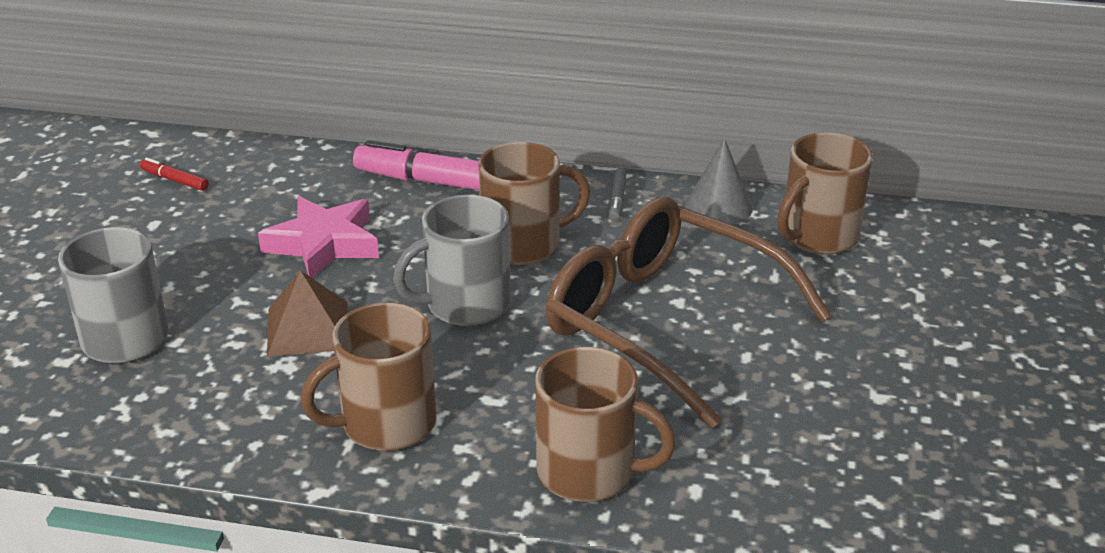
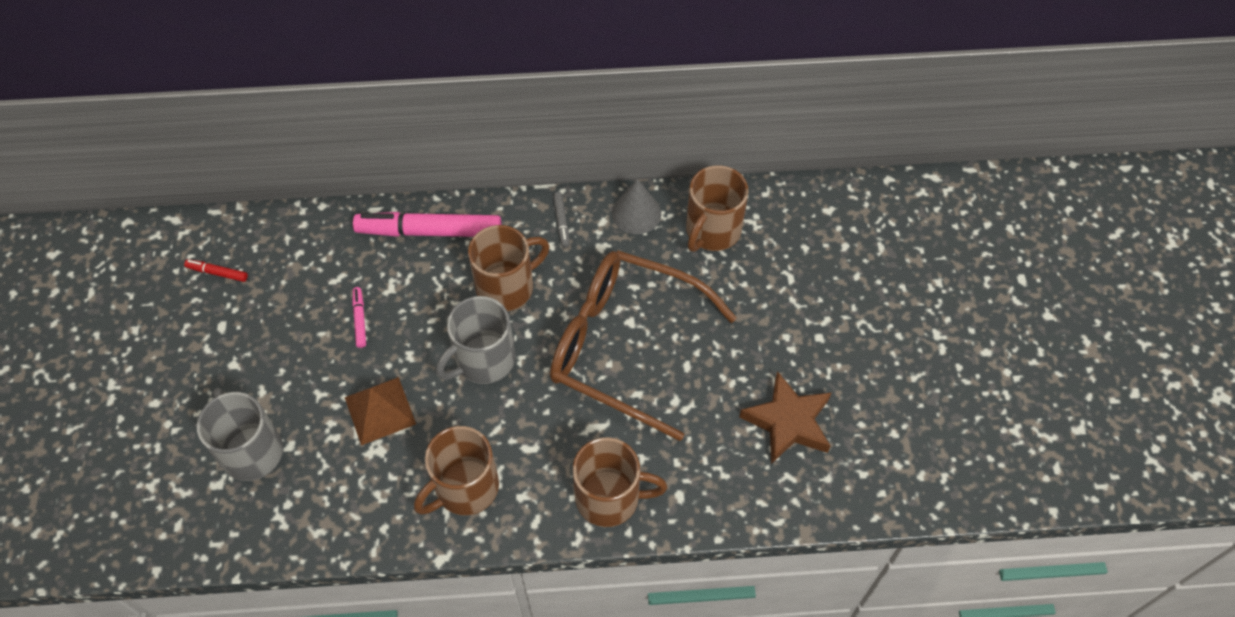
camera: 15 degrees left, 25 degrees up
(324, 244) = (360, 319): pink star -> pink marker
(885, 439) = (788, 422): none -> brown star

